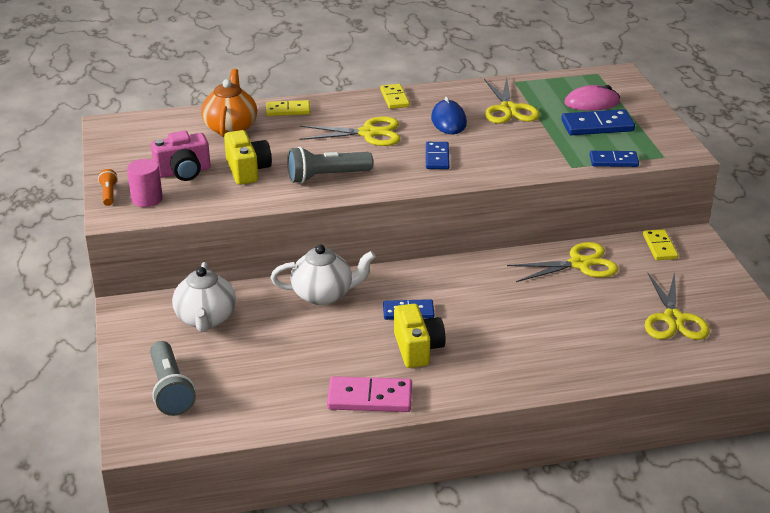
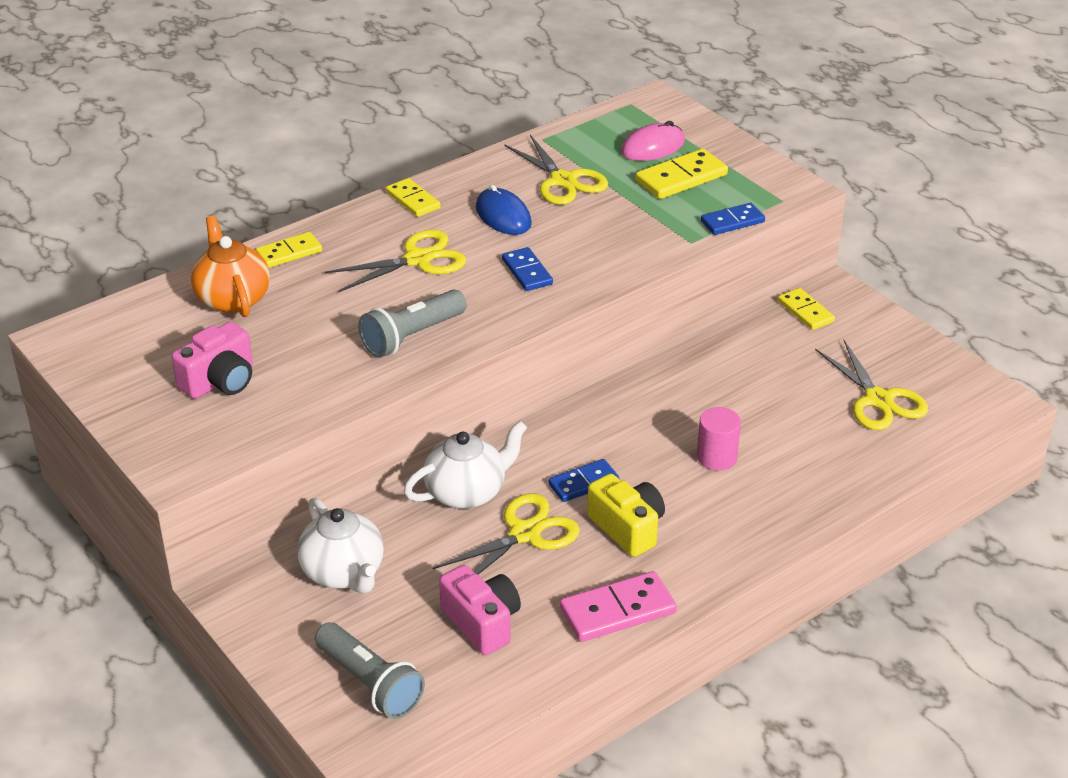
camera: 25 degrees left, 5 degrees up
(108, 194) = (143, 443): orange flashlight -> none
(147, 199) = (202, 435): pink cylinder -> pink cylinder (716, 457)
(247, 170) = (303, 355): yellow camera -> none
(271, 376) = (482, 622): none -> pink camera
(580, 264) = (734, 359): yellow scissors -> yellow scissors (525, 533)
(597, 126) = (681, 178): blue domino -> yellow domino

